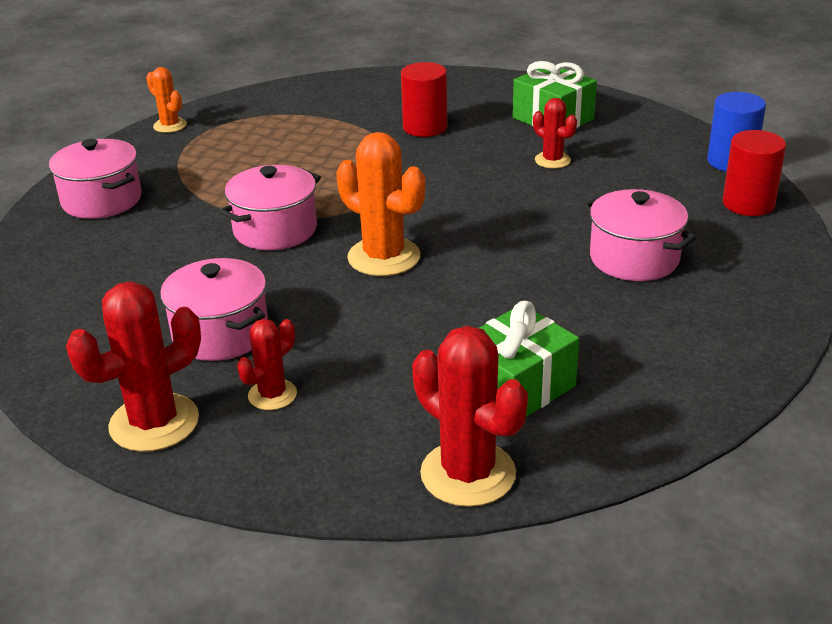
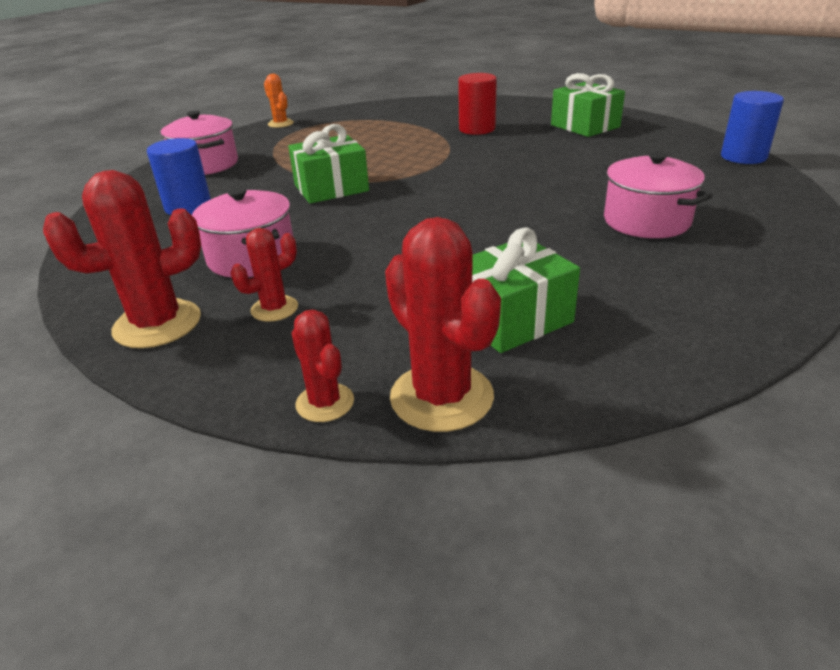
camera: 10 degrees right, 0 degrees up
(111, 267) = (188, 207): none -> blue cylinder
(275, 230) = (331, 188): pink pot -> green gift
(384, 257) = (415, 210): orange cactus -> none
(552, 160) = (580, 151): red cactus -> red cactus (325, 403)
(748, 204) = (760, 186): red cylinder -> none

